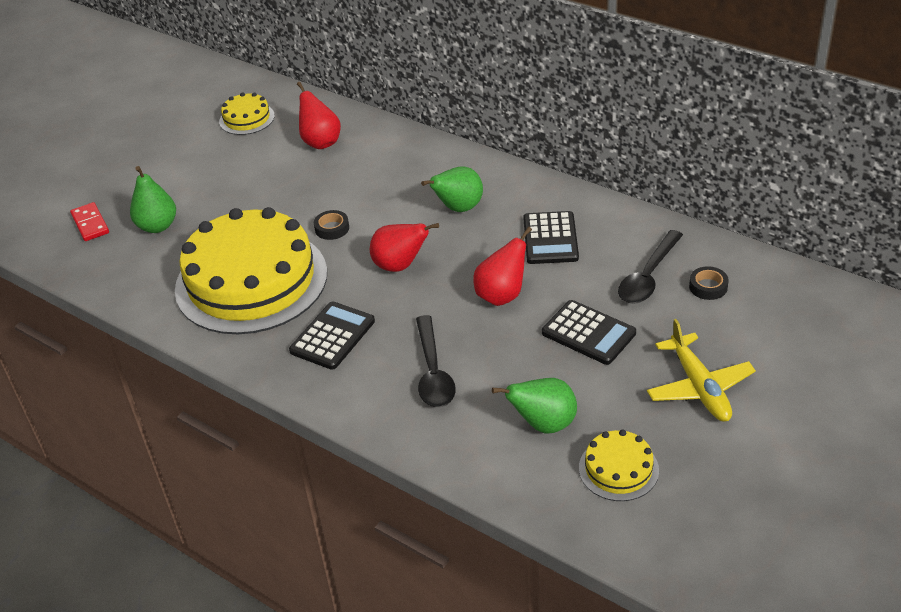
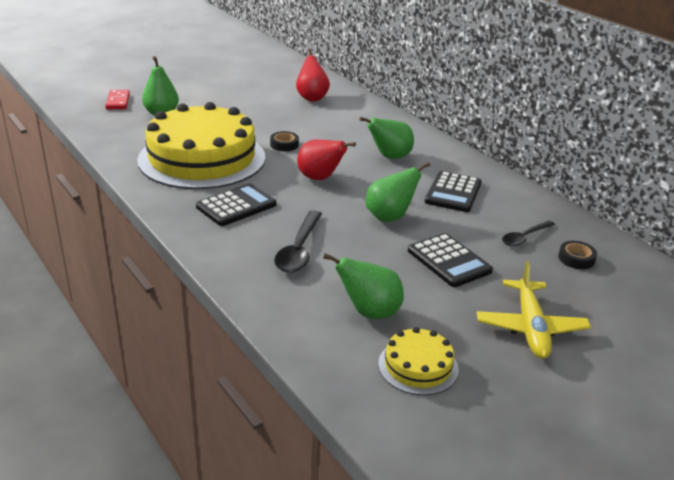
camera: 15 degrees right, 10 degrees down
(247, 118) = (269, 75): yellow cake -> none
(502, 295) = (390, 217): red pear -> green pear
(648, 276) = (524, 237): black spoon -> black spoon, size x0.65

